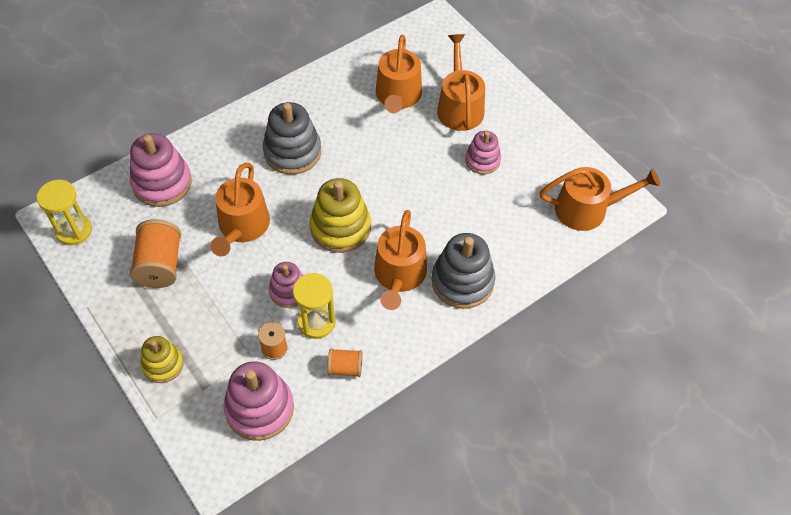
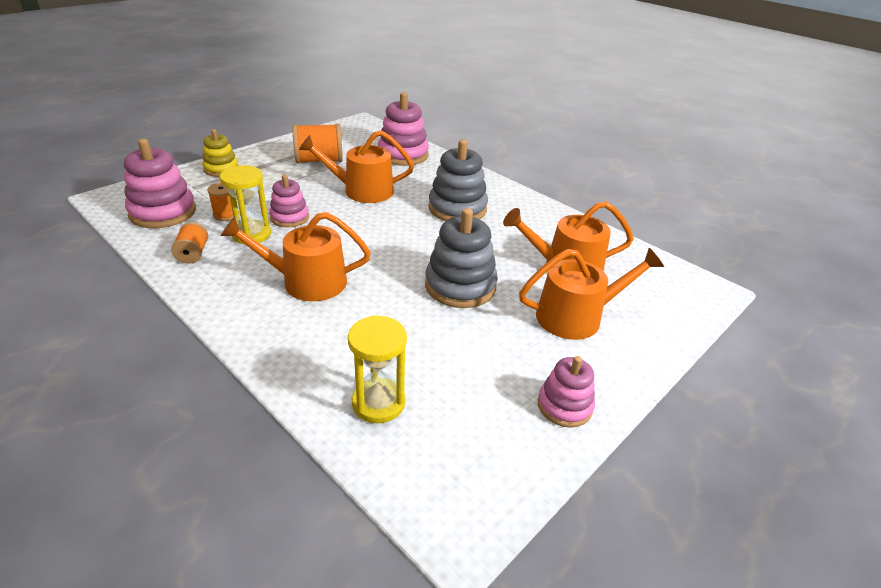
camera: 80 degrees right, 20 degrees down
(74, 230) = (350, 129): yellow hourglass -> yellow hourglass (378, 403)
(340, 227) = (368, 241): yellow stacking toy -> none
(462, 282) = (296, 330): grey stacking toy -> grey stacking toy (460, 286)
(482, 160) = (494, 341): pink stacking toy -> pink stacking toy (564, 406)
(587, 209) = (436, 465): orange watering can -> none

